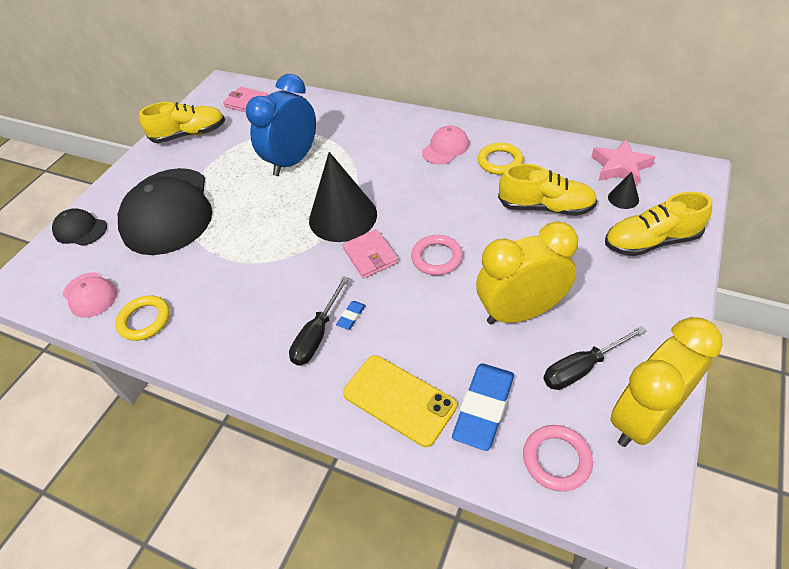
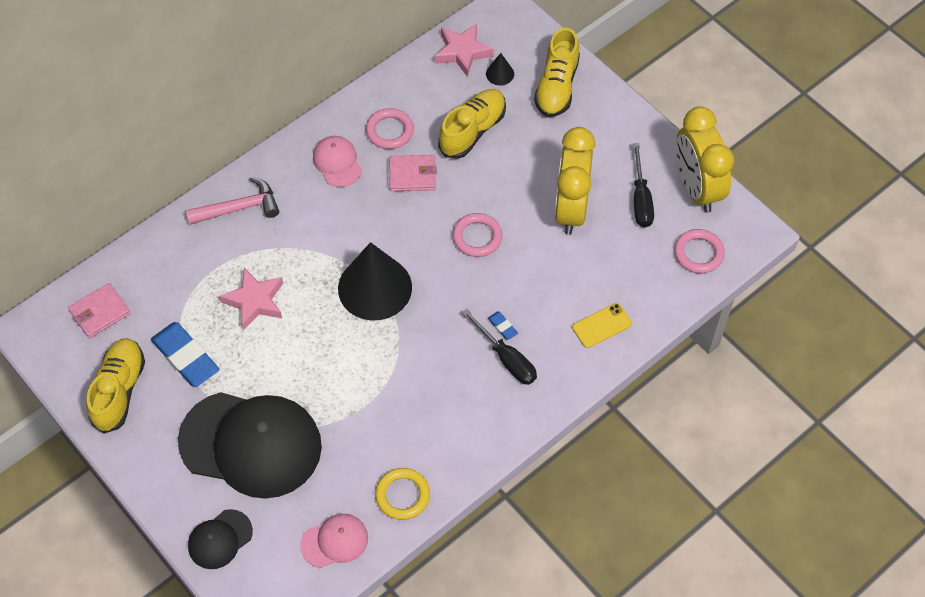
camera: 70 degrees left, 10 degrees up
(293, 161) = (255, 301): blue clock -> pink star
(368, 121) = (239, 208): none -> pink hammer
(370, 256) = (442, 285): pink wallet -> pink wallet (412, 175)
(399, 399) = (602, 325): yellow phone -> yellow phone, size x0.62
(484, 408) = (639, 275): blue eraser -> blue eraser (186, 357)
(500, 161) = (389, 131): yellow ring -> pink ring

